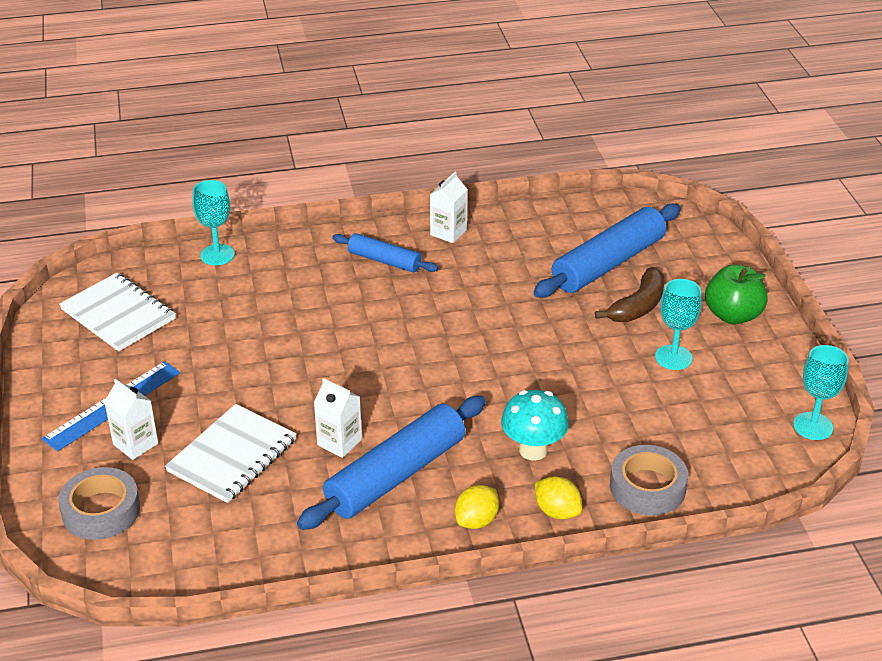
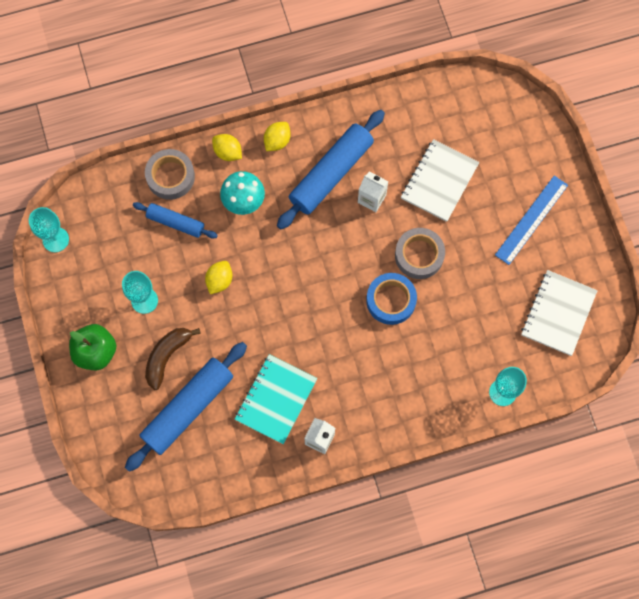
camera: 175 degrees right, 35 degrees up
(101, 510) = (509, 130): grey tape -> grey tape (419, 255)
(118, 314) = (558, 313): white notebook -> white notebook turned 75 degrees clockwise
(135, 444) = (505, 186): white carton -> none
(336, 338) = (391, 300): none -> blue tape
(384, 260) = (367, 396): blue rolling pin -> blue rolling pin (175, 223)
(498, 264) = (276, 399): none -> turquoise notebook
(569, 370) = (219, 280): none -> yellow lemon

